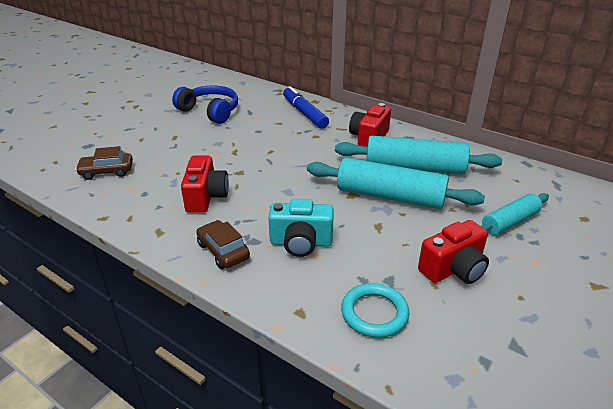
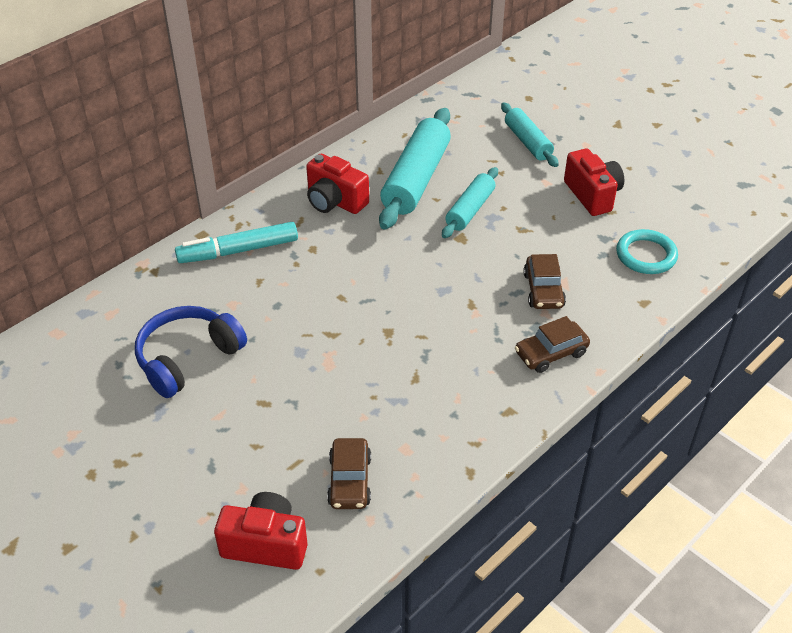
camera: 80 degrees left, 10 degrees up
(206, 197) = (441, 366): red camera -> red camera (266, 544)
(301, 243) = (543, 290): turquoise camera -> brown car
(304, 113) = (238, 250): blue marker -> turquoise marker
(390, 196) = (470, 210): turquoise rolling pin -> turquoise rolling pin, size x0.59

